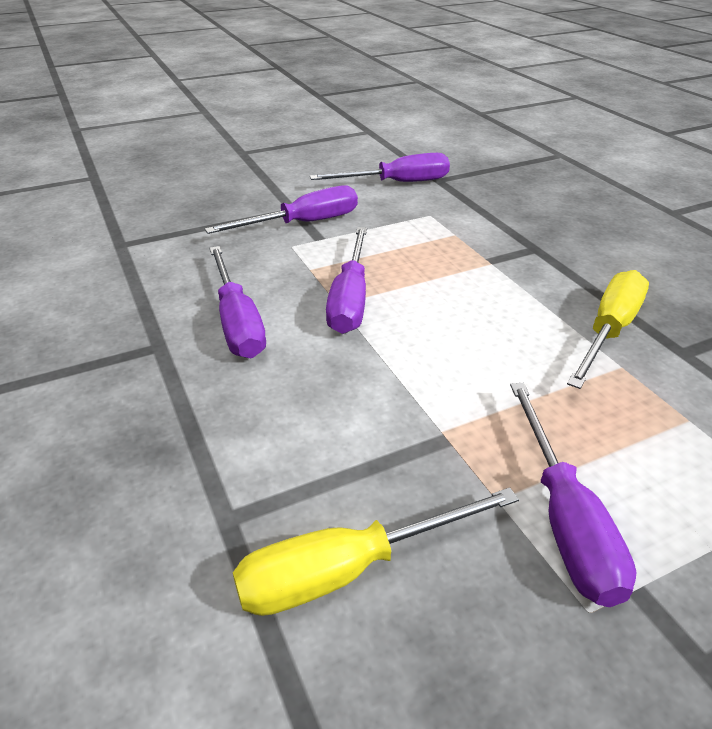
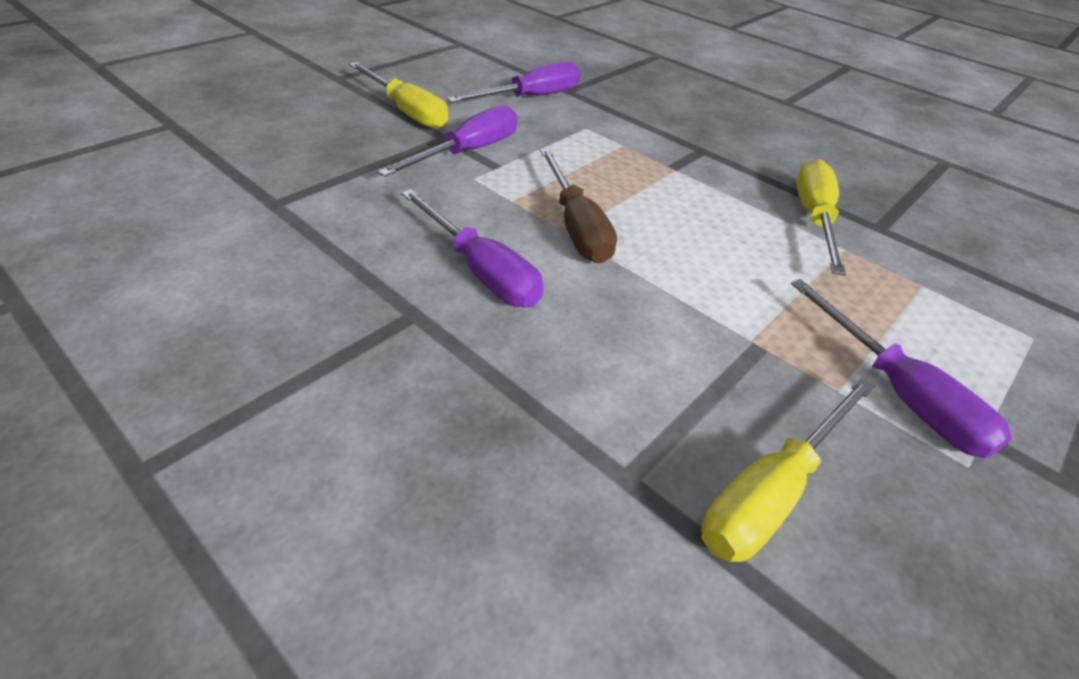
camera: 25 degrees left, 5 degrees up
(277, 184) = (407, 111): none -> yellow screwdriver
(350, 299) = (576, 226): purple screwdriver -> brown screwdriver

